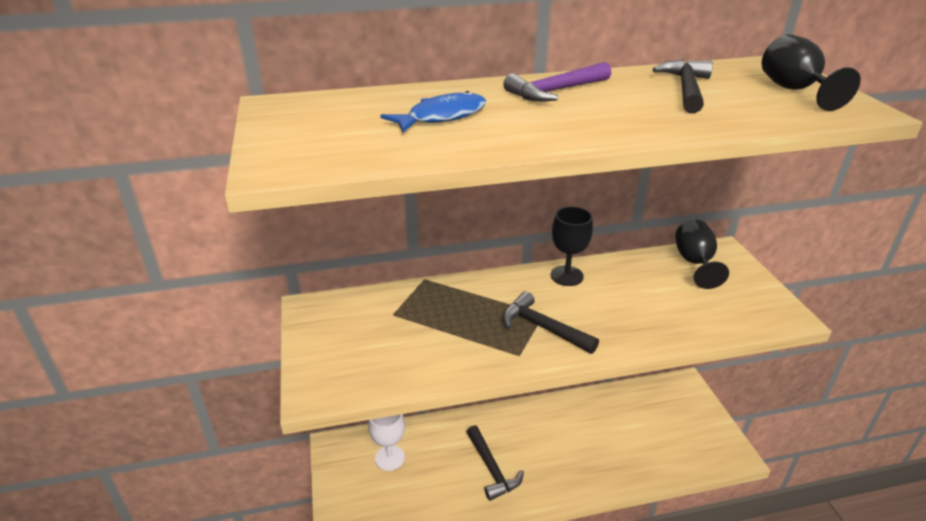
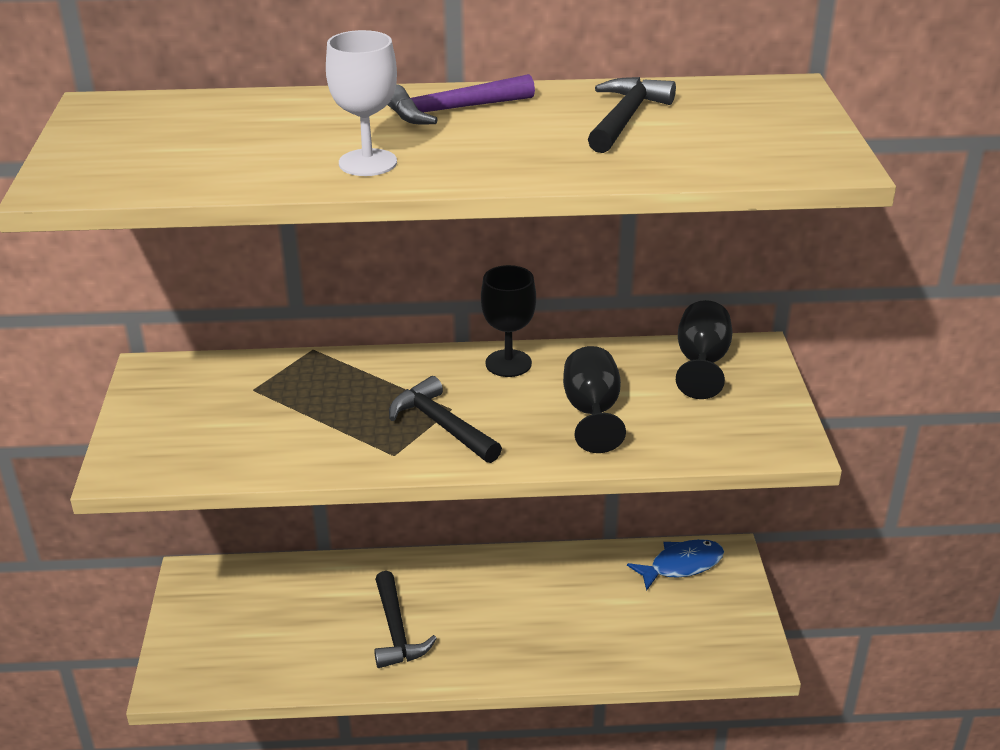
camera: 10 degrees right, 0 degrees up
(389, 458) = (261, 600): white goblet -> white goblet (368, 163)
(442, 117) = (286, 136): blue fish -> blue fish (681, 565)
(794, 90) = (770, 129): black goblet -> black goblet (592, 412)

